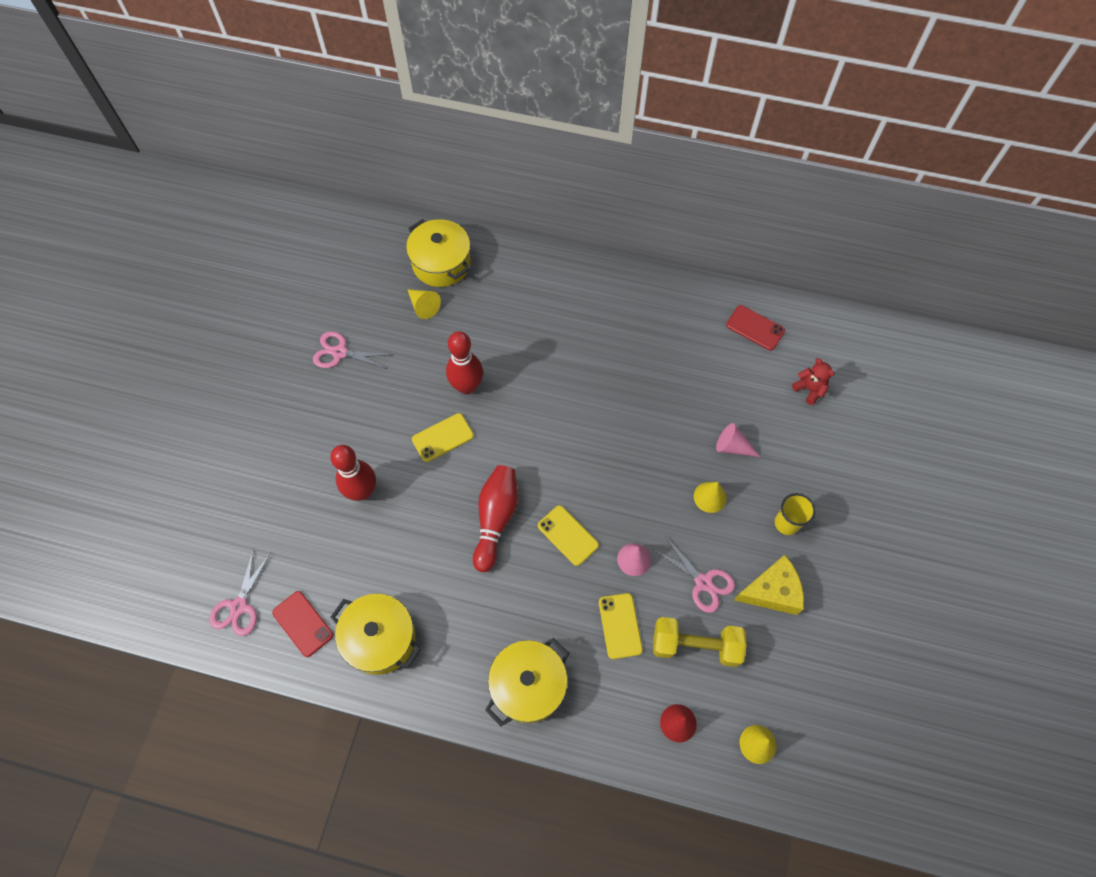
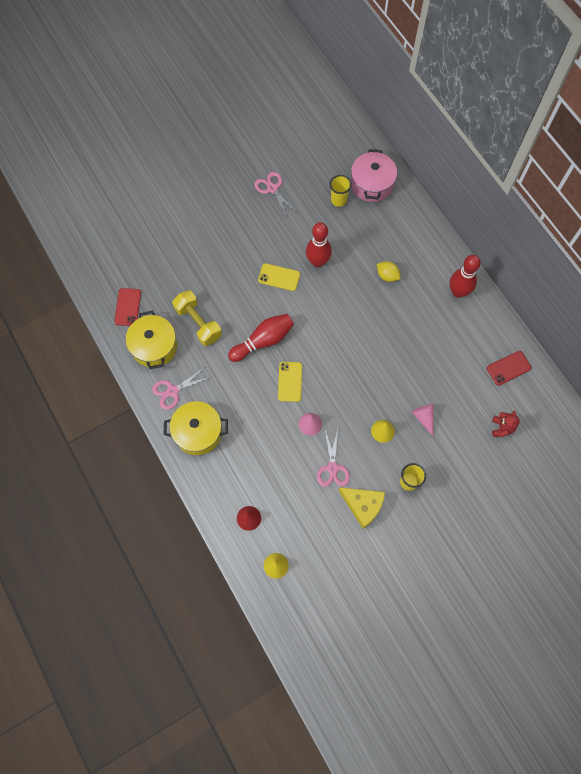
camera: 45 degrees right, 5 degrees up
(239, 606) = (108, 273): pink scissors -> pink scissors (173, 391)
(362, 491) = (214, 269): red bowling pin -> red bowling pin (458, 292)
(423, 306) = (338, 200): yellow cone -> yellow cup
(441, 263) = (371, 184): yellow pot -> pink pot
(551, 340) = (387, 275): none -> yellow lemon
(620, 626) = (269, 448): yellow phone -> none
(695, 645) = (296, 492): yellow dumbbell -> yellow dumbbell (198, 323)
(755, 328) = (508, 368): red phone -> red phone turned 75 degrees clockwise

